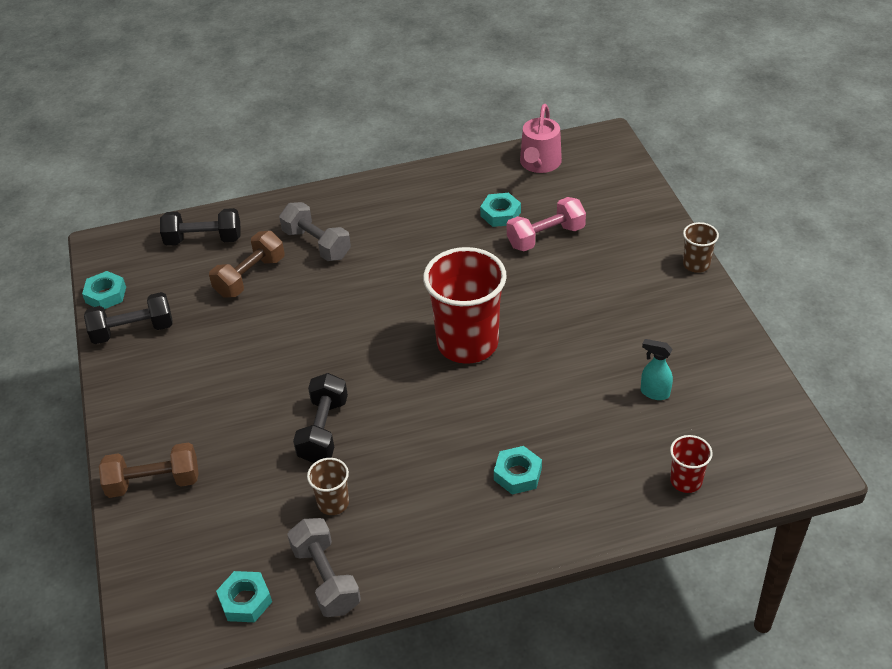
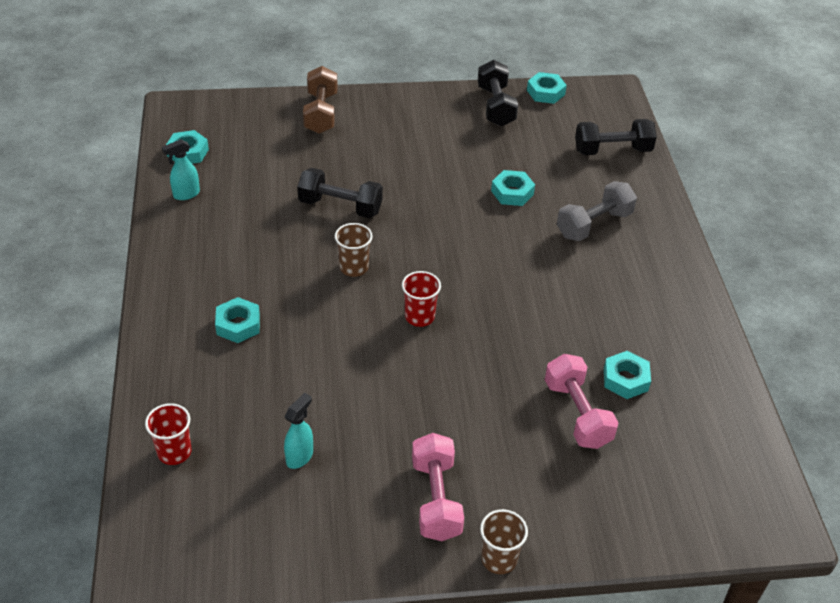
camera: 95 degrees right, 0 degrees up
(203, 240) = (612, 150): black dumbbell -> black dumbbell turned 75 degrees clockwise
(250, 277) = (552, 176): brown dumbbell -> none
(279, 302) = (512, 192): none -> turquoise nut
(326, 578) = (186, 194): grey dumbbell -> turquoise spray bottle
(333, 503) = (258, 205): brown cup -> brown cup (354, 267)
(467, 343) = (419, 317): red cup -> red cup, size x0.46
(539, 163) = (725, 437): pink watering can -> none
(659, 304) = (436, 499): none -> pink dumbbell

